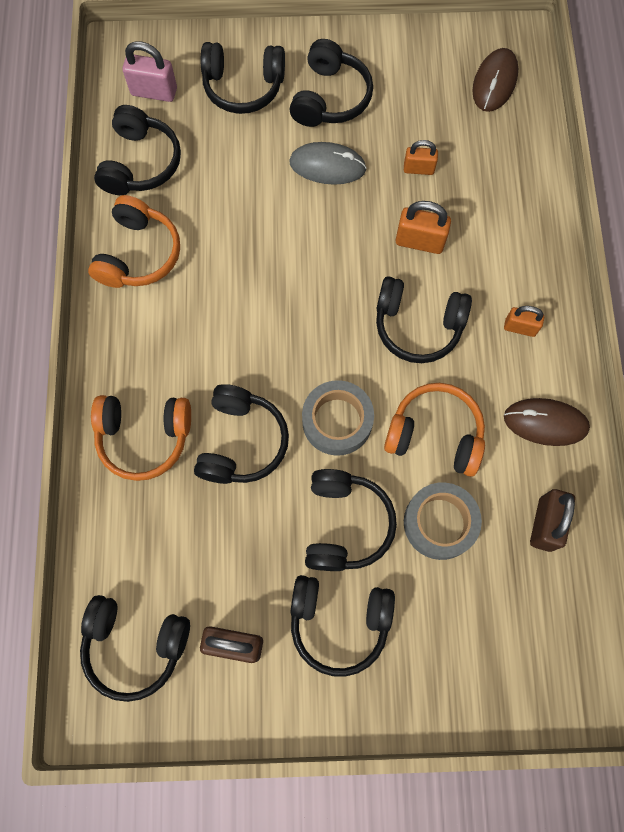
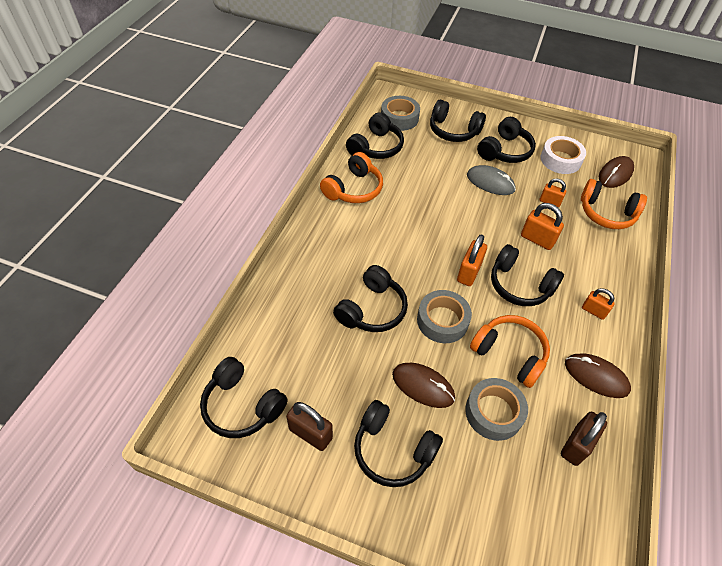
camera: 20 degrees right, 20 degrees down
(144, 437) = (310, 284): orange headphones -> orange headphones (606, 213)
(154, 92) = (399, 118): pink padlock -> grey tape
(345, 524) = (423, 386): black headphones -> brown mouse
(346, 333) = (469, 272): none -> orange padlock
(413, 84) = (560, 160): none -> white tape

